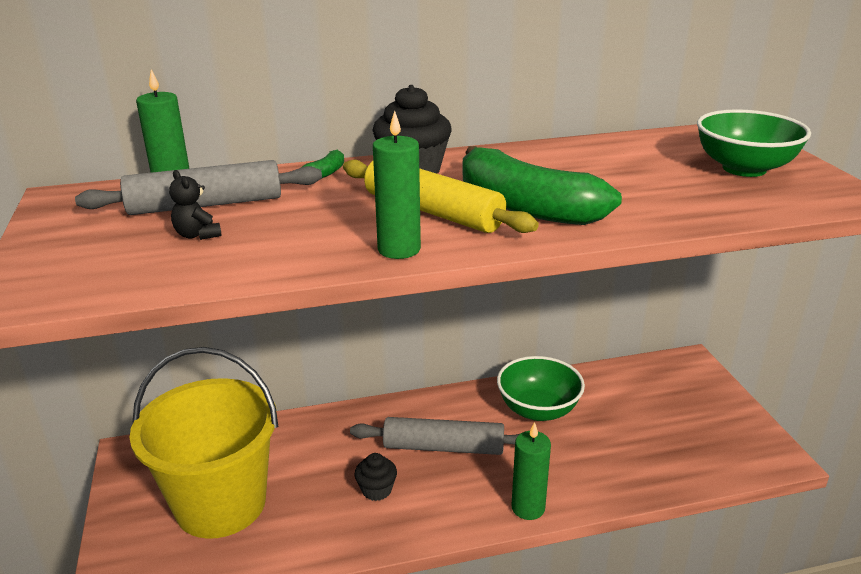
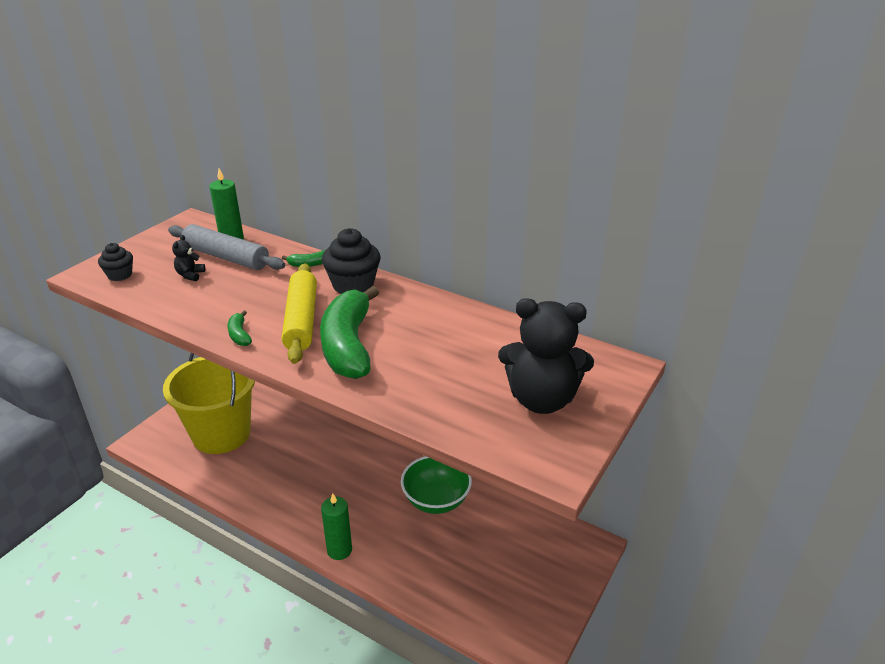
camera: 45 degrees right, 5 degrees up
(376, 490) = (288, 480): black cupcake -> black cupcake (120, 275)
(399, 249) = (239, 335): green candle -> green banana
(443, 447) = (352, 482): grey rolling pin -> none
(744, 169) = (541, 399): green bowl -> black teddy bear

